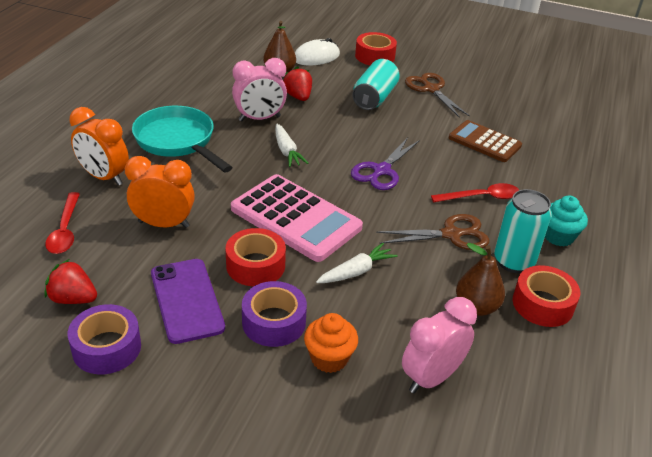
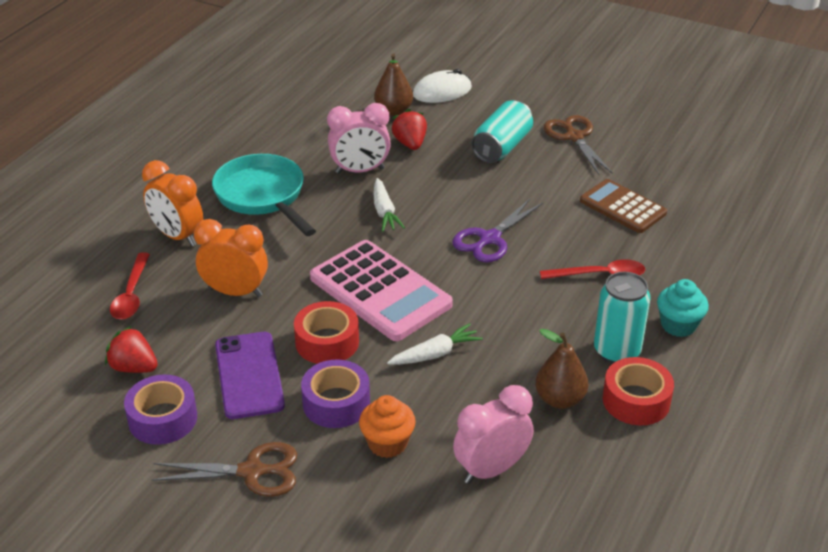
camera: 10 degrees right, 0 degrees up
(375, 56) = (514, 91): red tape -> none
(451, 234) = (552, 317): brown scissors -> brown scissors (251, 471)

